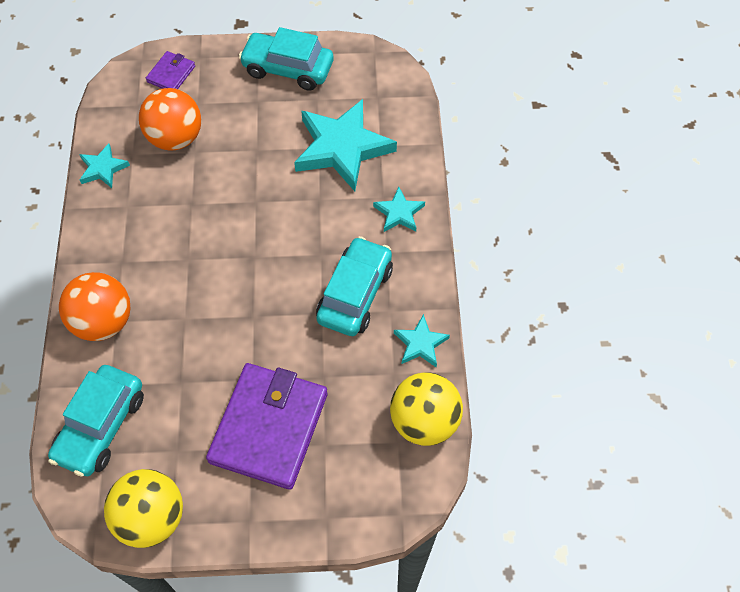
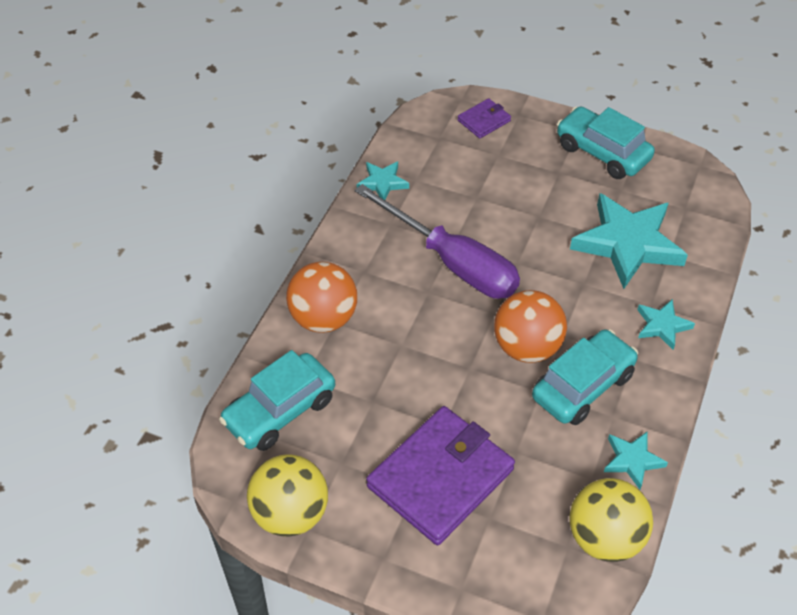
camera: 25 degrees right, 10 degrees down
(176, 138) = (463, 179): orange ball -> orange ball (527, 347)
(198, 223) = (452, 262): none -> purple screwdriver

